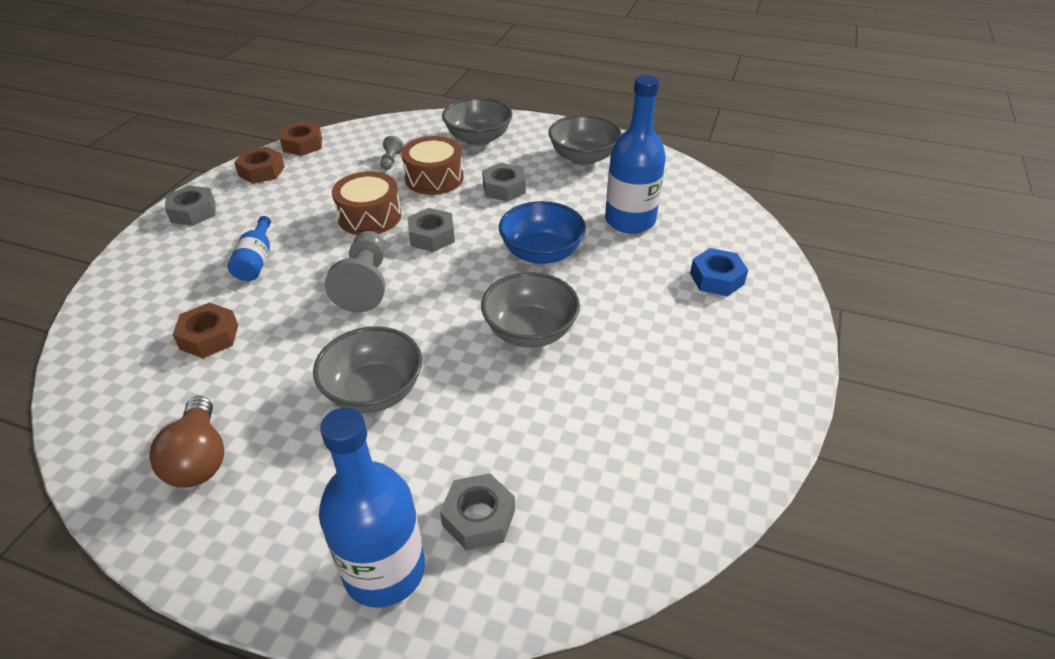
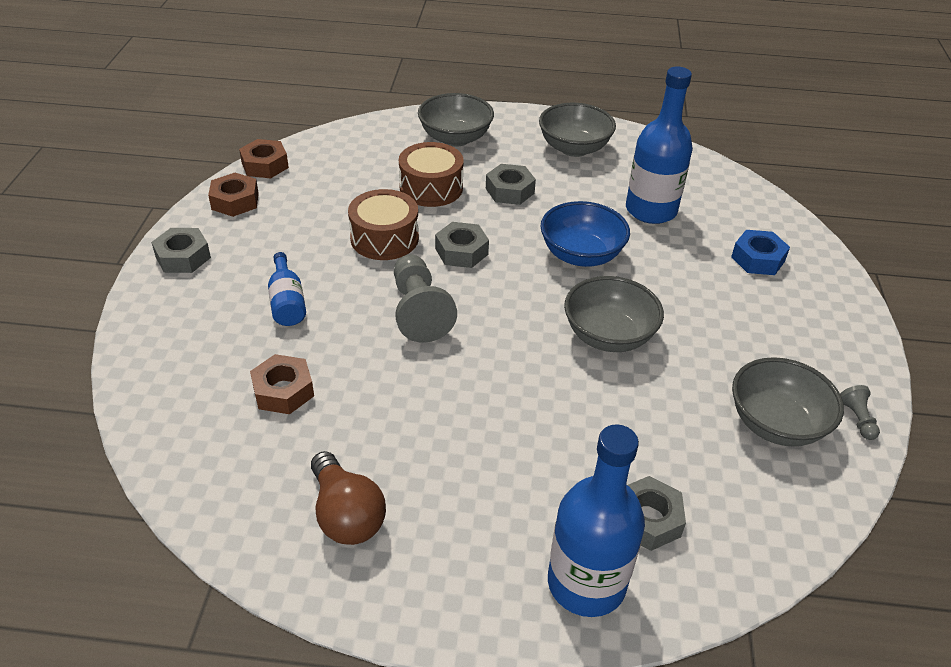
camera: 15 degrees left, 0 degrees up
(374, 391) = (487, 419): grey bowl -> grey bowl (776, 424)
(391, 161) = (374, 173): grey pawn -> grey pawn (857, 419)

